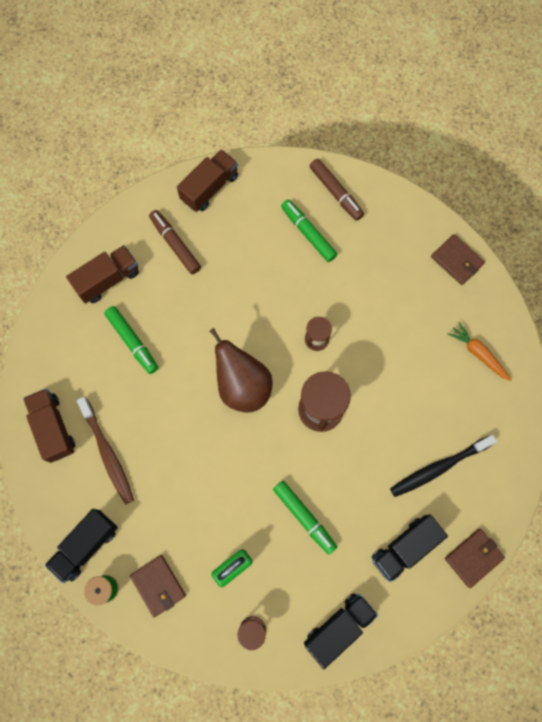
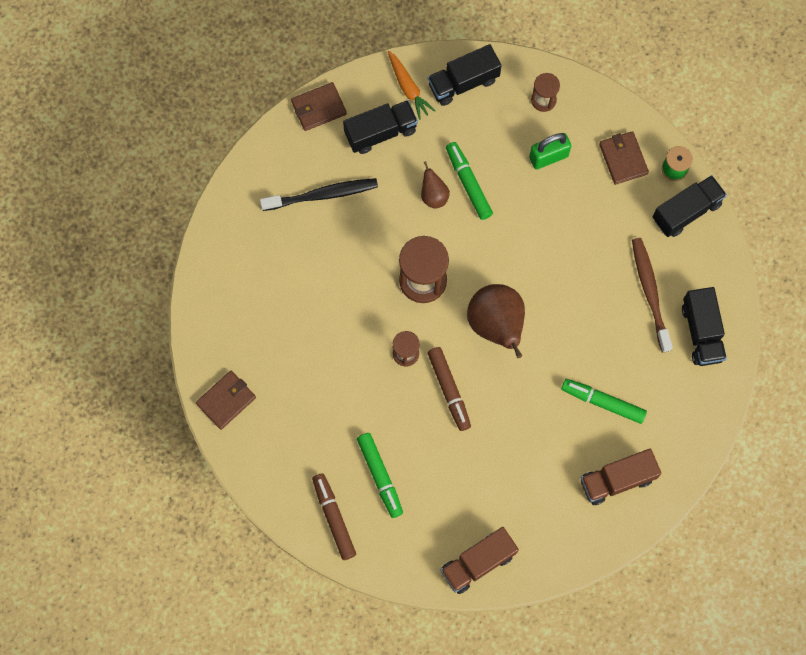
camera: 165 degrees left, 0 degrees up
(53, 428) = (701, 332): brown truck -> black truck
(132, 341) = (603, 402): green marker -> green marker turned 45 degrees counterclockwise
(175, 244) = (533, 502): brown marker -> brown marker (449, 390)
(334, 495) = (433, 195): none -> brown pear
(457, 260) = (226, 400): brown wallet -> brown wallet turned 75 degrees clockwise
(478, 353) = (241, 295): orange carrot -> orange carrot (408, 88)

